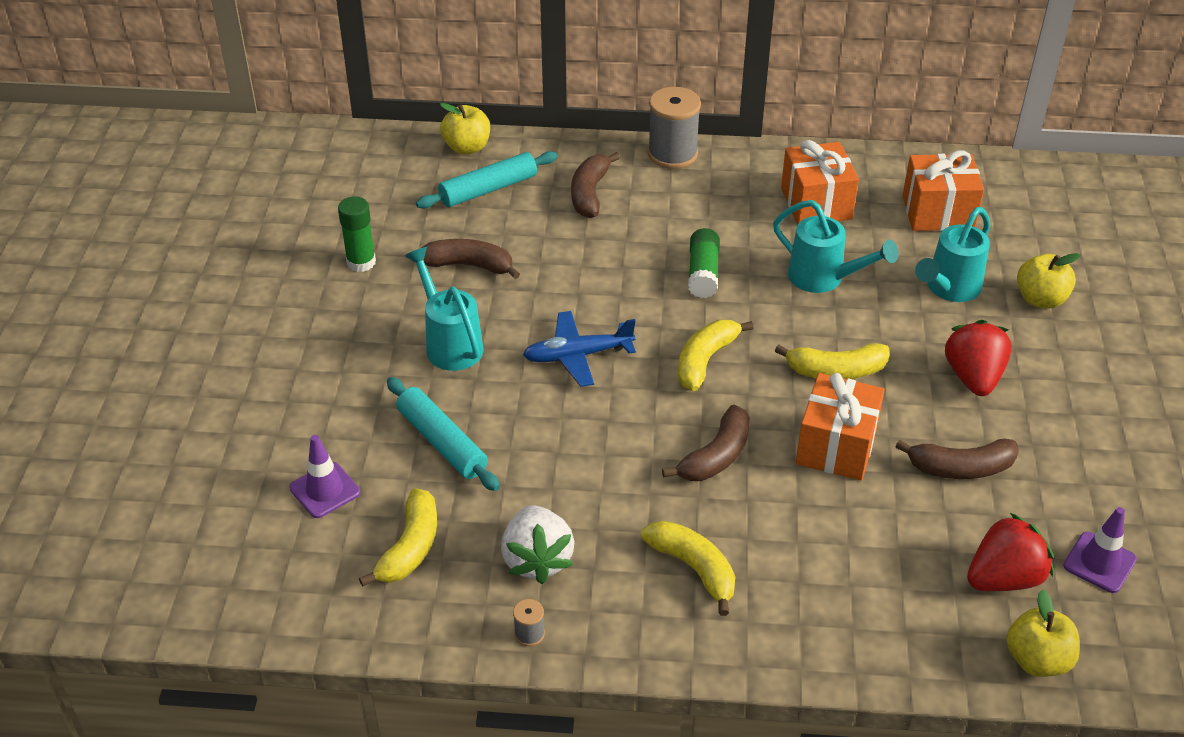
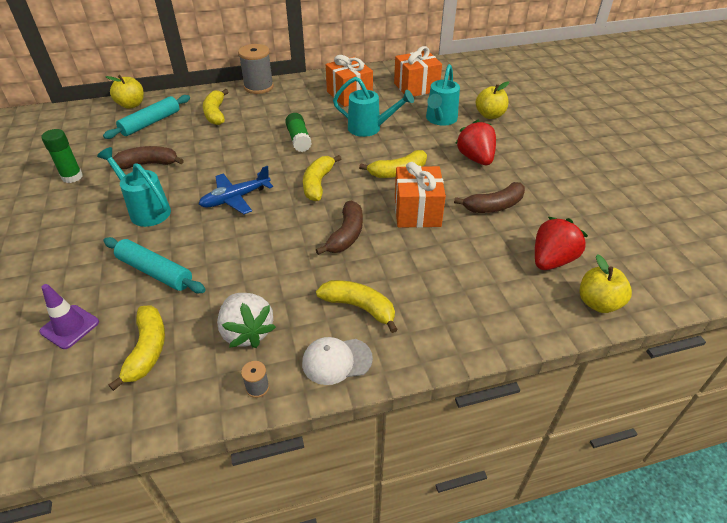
camera: 20 degrees left, 0 degrees up
(590, 193) = (216, 113): brown banana -> yellow banana
(637, 630) = (336, 361): none -> white cap
(1099, 562) = (598, 237): purple traffic cone -> none

